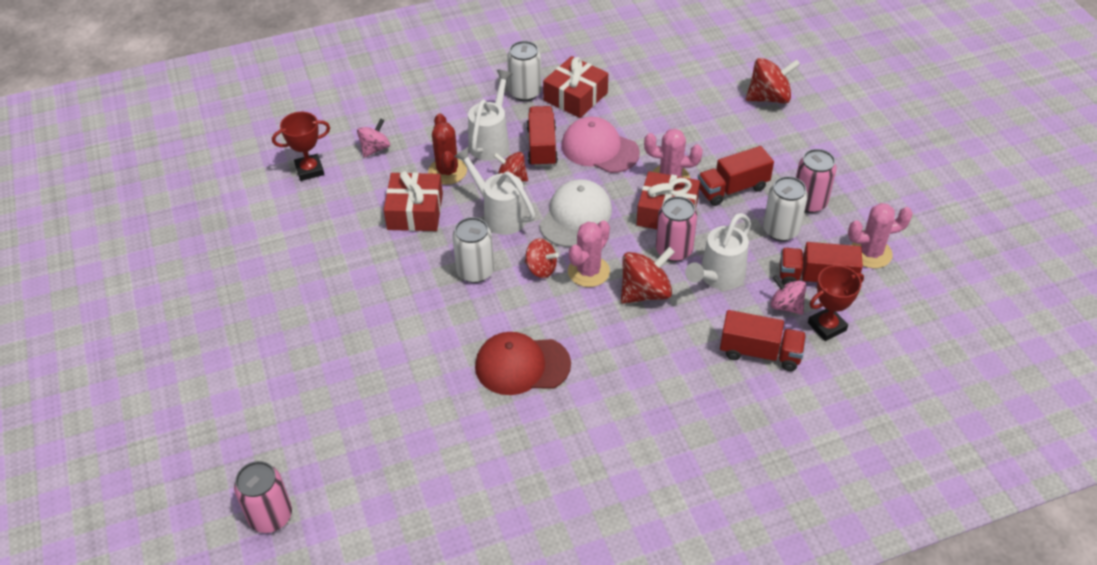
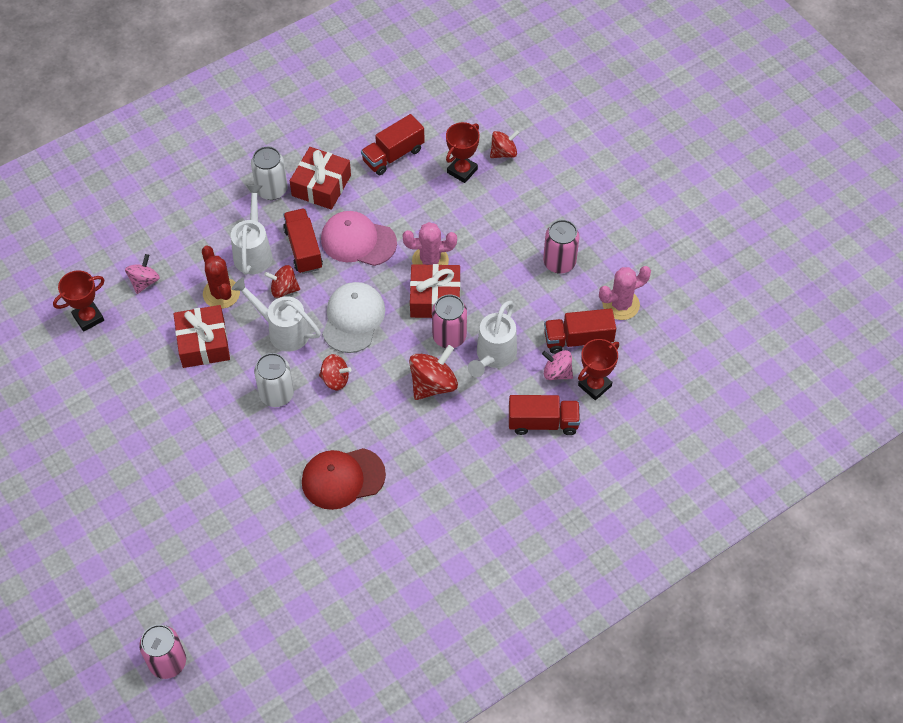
camera: 15 degrees left, 10 degrees up
(588, 271) = (378, 373): pink cactus -> none
(722, 106) = (462, 171): none -> red trophy
(732, 189) = (489, 261): red truck -> red truck (393, 155)
(769, 98) = (503, 153): red spinning top -> red spinning top, size x0.65
(780, 230) = (539, 297): white can -> none

